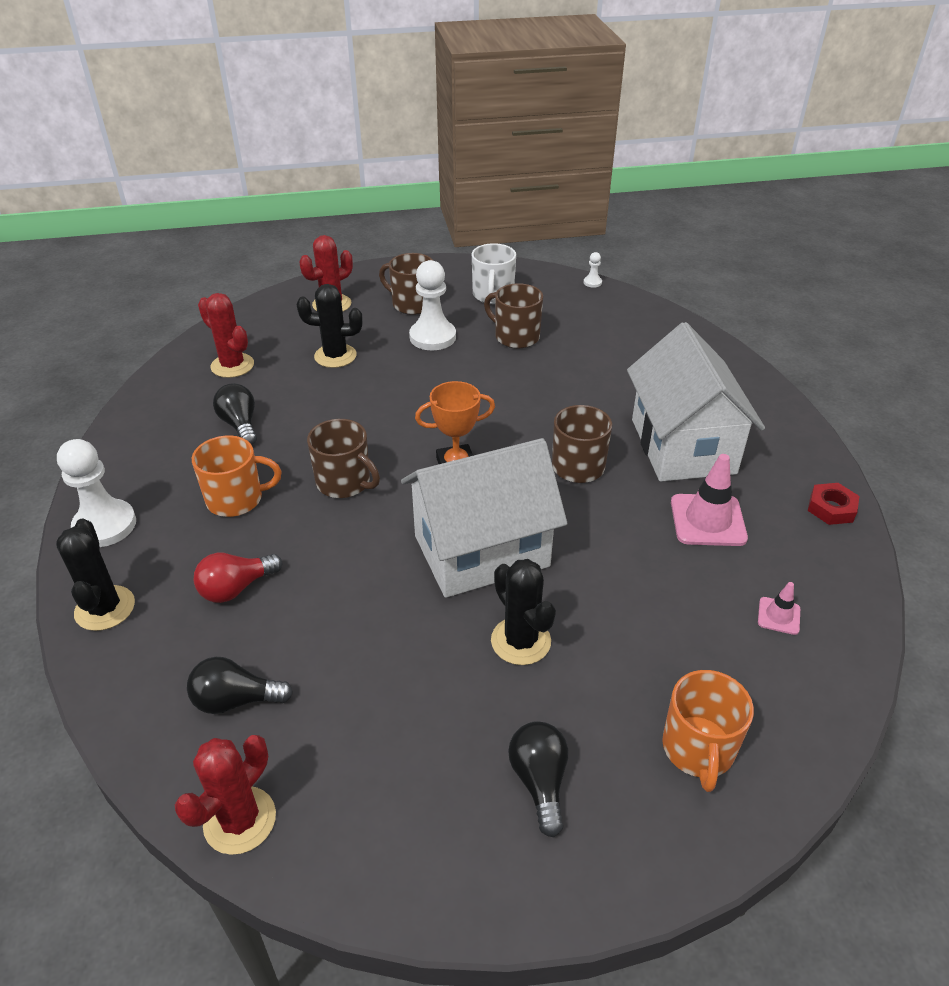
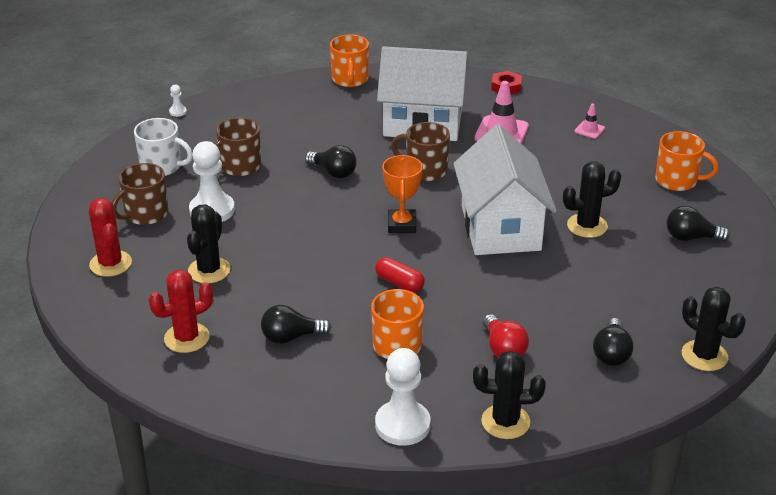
camera: 75 degrees left, 5 degrees down
(240, 820) = (704, 356): red cactus -> black cactus
(344, 482) = (399, 283): brown mug -> red capsule
(536, 398) = (333, 172): none -> black light bulb
(739, 373) = (350, 79): none -> orange mug

